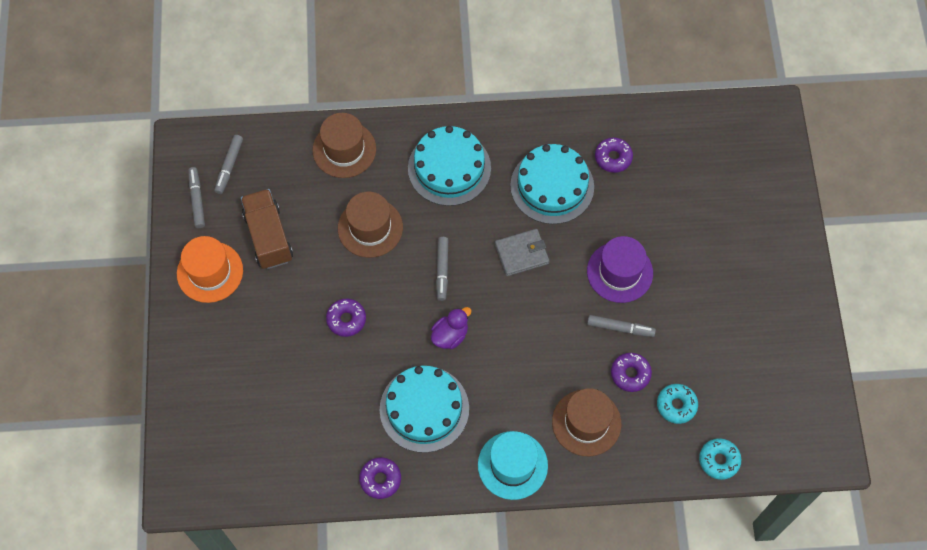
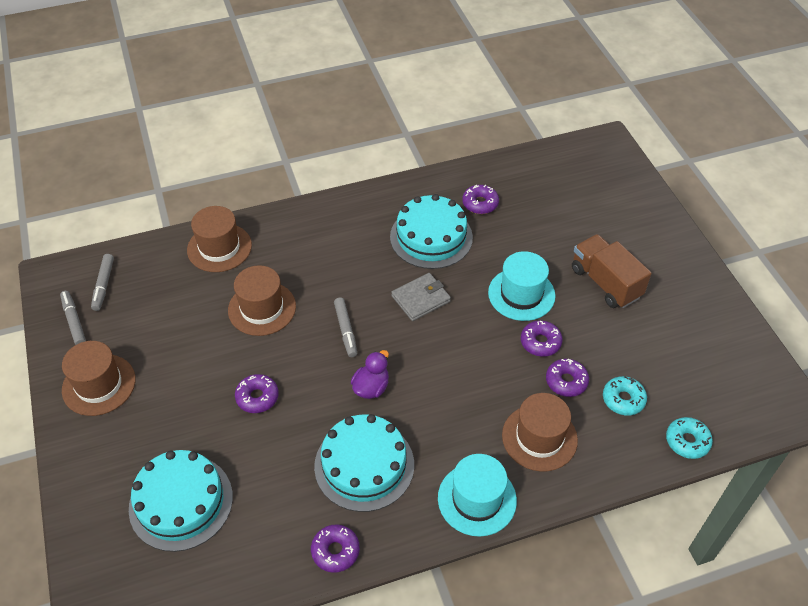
camera: 15 degrees left, 15 degrees down
(210, 272) = (99, 385): orange hat -> brown hat
(268, 237) = (157, 339): brown truck -> brown truck (605, 283)
(449, 168) = (327, 242): turquoise cake -> turquoise cake (181, 502)
(619, 272) = (521, 294): purple hat -> turquoise hat
(620, 328) = (540, 342): grey marker -> purple donut

